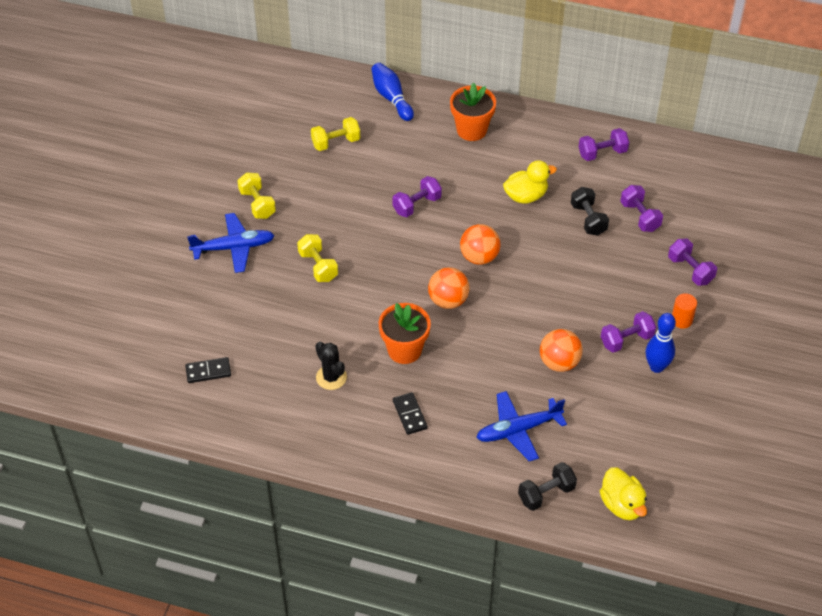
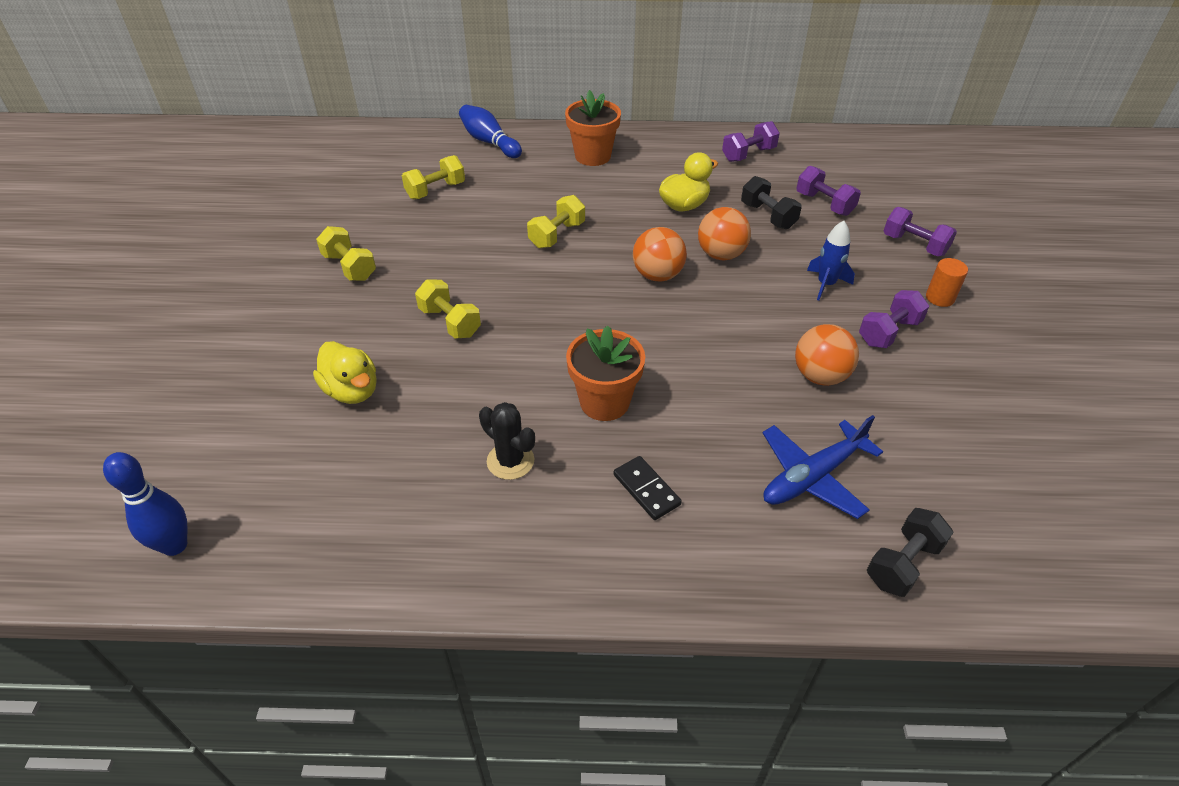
camera: 15 degrees left, 5 degrees down
(208, 371) = (315, 492): black domino -> none
(233, 247) = (326, 321): blue plane -> none
(417, 205) = (557, 235): purple dumbbell -> yellow dumbbell
(448, 300) = (639, 330): orange ball -> orange ball (721, 254)
(601, 291) = (826, 284): none -> blue rocket
(622, 505) = (1020, 554): yellow duck -> yellow duck (352, 391)
(656, 367) = (945, 356): blue bowling pin -> blue bowling pin (175, 545)

